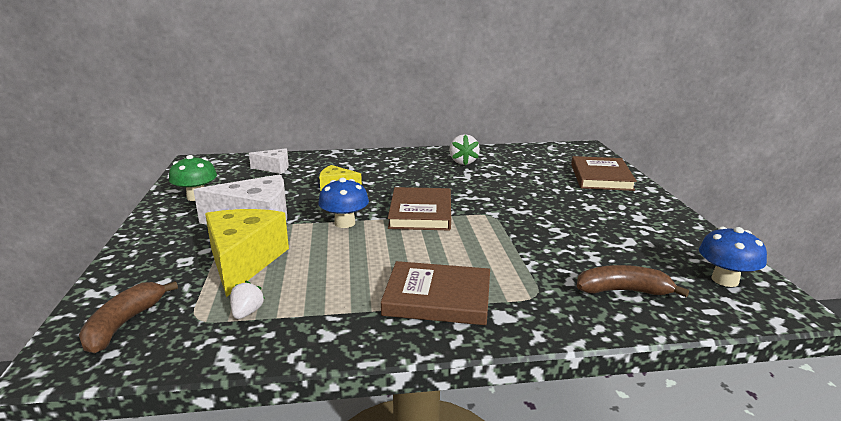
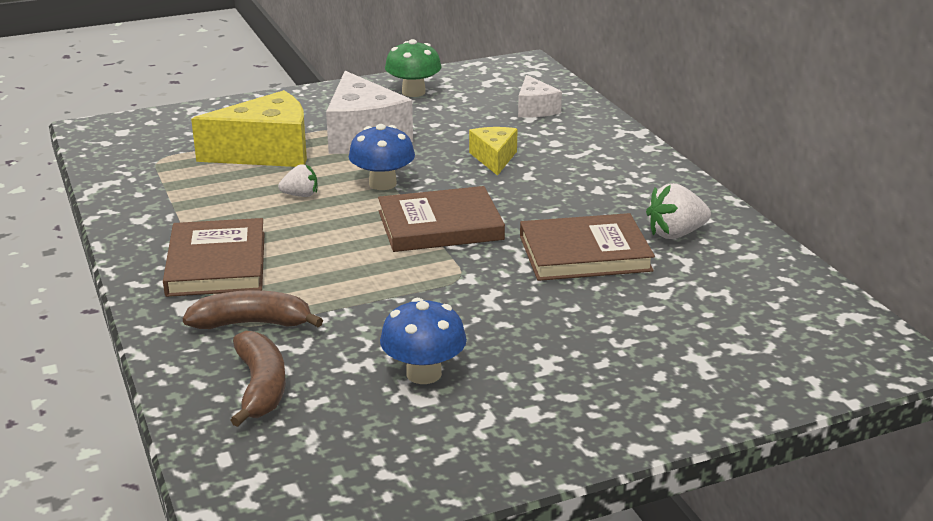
camera: 75 degrees right, 5 degrees up
(124, 324) = (145, 134): brown banana -> brown banana (252, 323)
(247, 312) = (171, 176): white strawberry -> white strawberry (300, 195)
(601, 177) = (708, 375): brown book -> brown book (585, 253)
(725, 280) = (316, 482): blue mushroom -> blue mushroom (424, 373)

